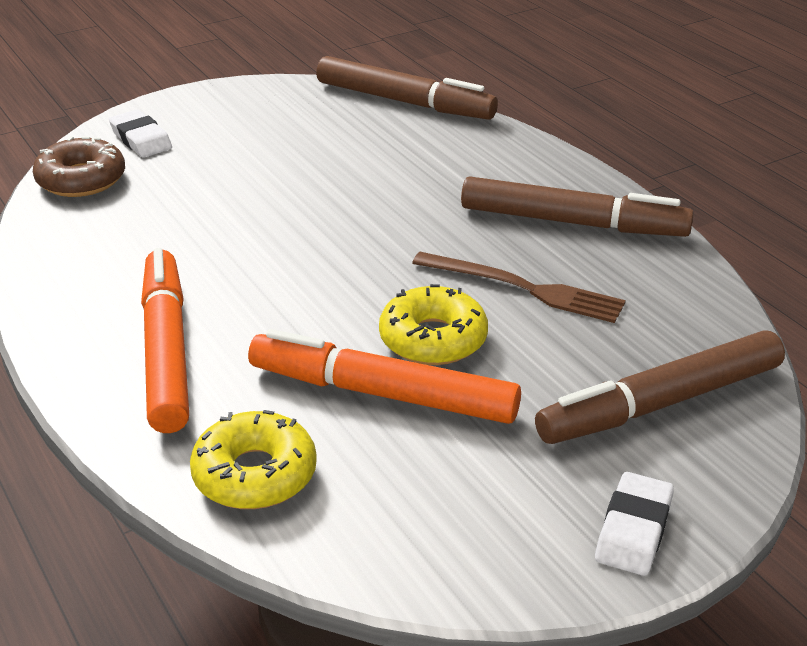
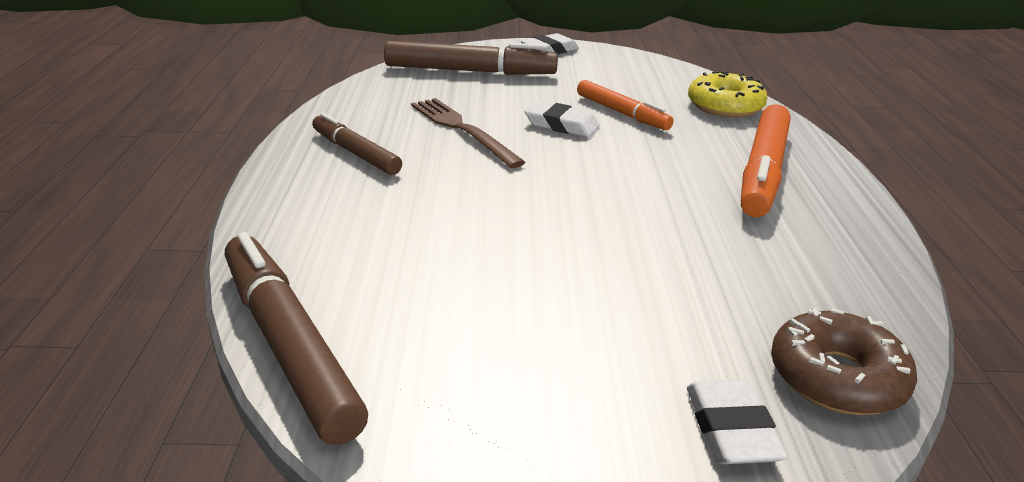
camera: 150 degrees left, 5 degrees down
(383, 394) = (622, 113): orange marker -> orange marker, size x0.62
(433, 339) = (561, 125): yellow donut -> white eraser
(572, 222) = (355, 153): brown marker -> brown marker, size x0.62

